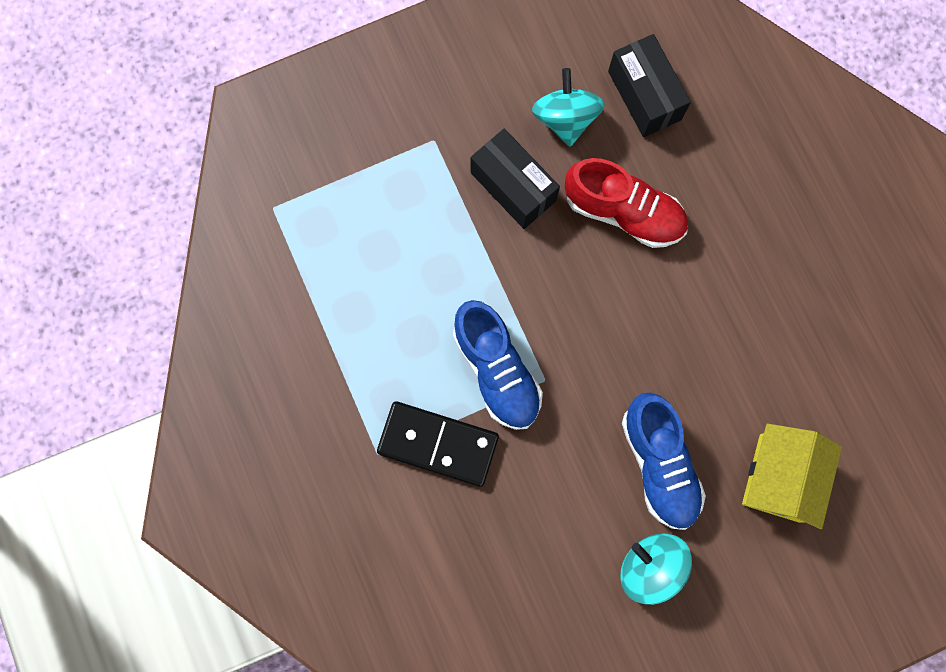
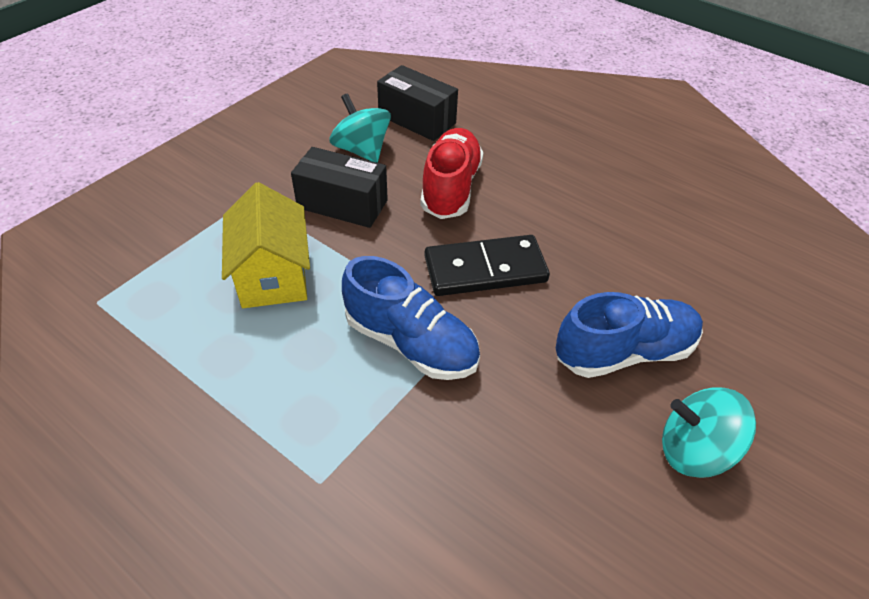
camera: 30 degrees left, 30 degrees down
(438, 444) = (387, 439): black domino -> black domino (485, 269)
(623, 212) = (451, 188): red shoe -> red shoe turned 75 degrees counterclockwise
(659, 464) = (624, 352): blue shoe -> blue shoe turned 60 degrees counterclockwise
(779, 478) = (735, 314): yellow house -> yellow house (273, 275)

